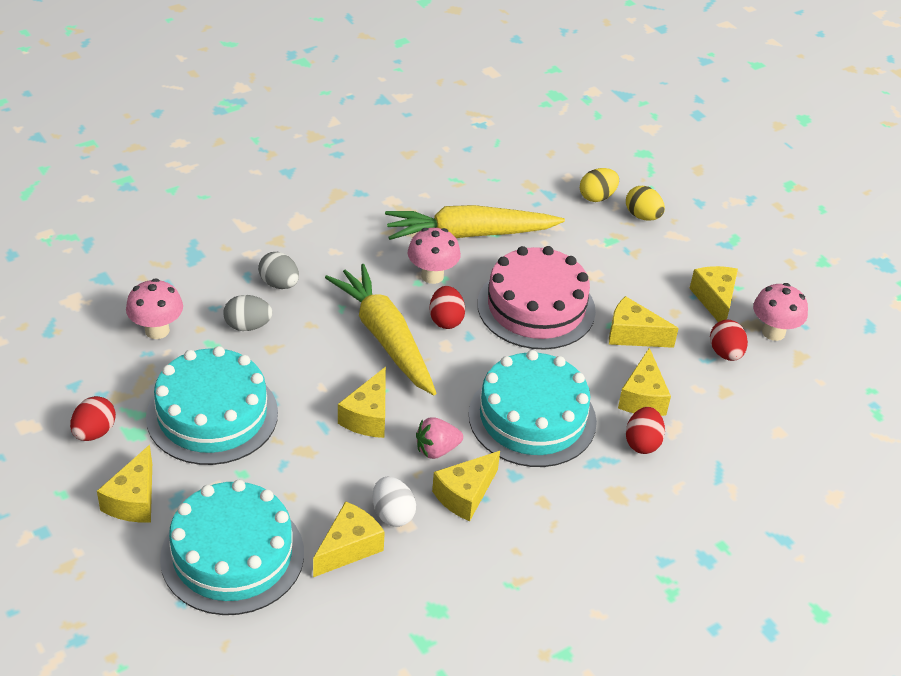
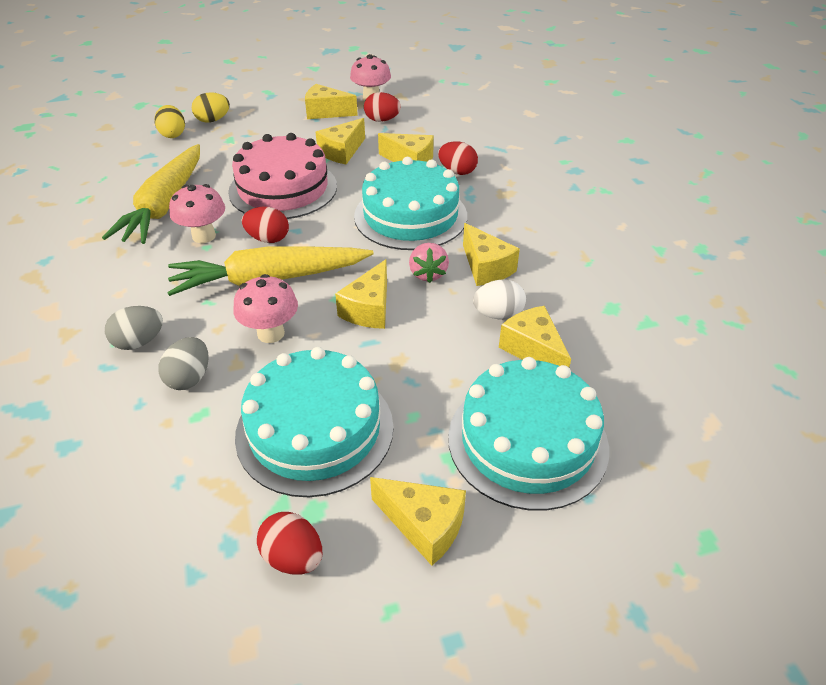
camera: 70 degrees left, 0 degrees up
(157, 330) = (143, 465): pink mushroom -> pink mushroom (271, 333)
(368, 416) = (369, 309): yellow cheese -> yellow cheese turned 75 degrees clockwise

